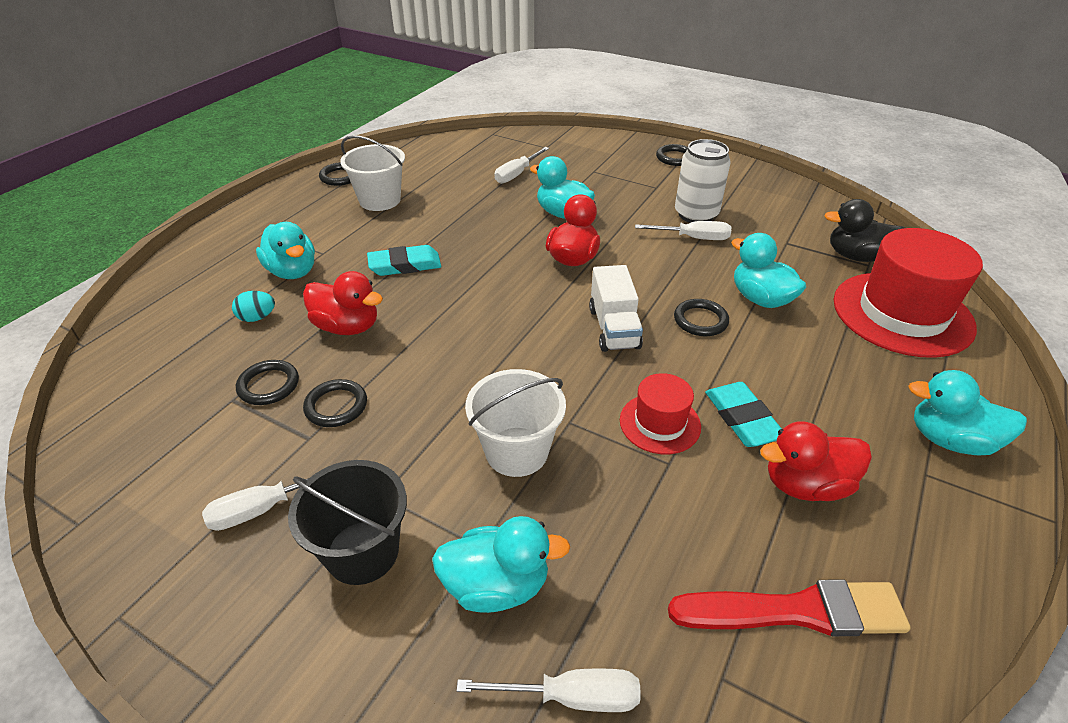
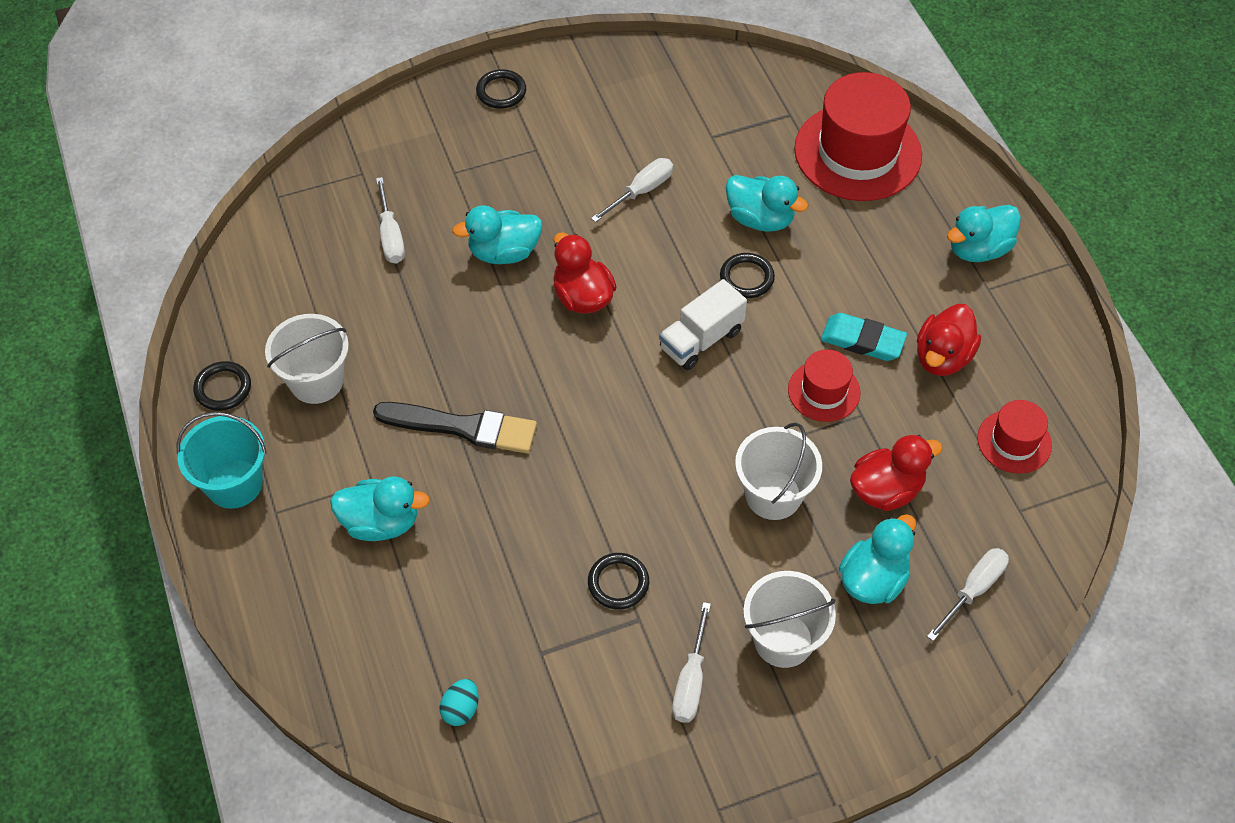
camera: 50 degrees left, 15 degrees up
(257, 318) = (434, 585): turquoise egg -> turquoise egg (461, 709)
(268, 385) = (546, 619): black ring -> none
(274, 210) = (234, 484): none -> turquoise bucket
(347, 327) = (517, 522): red duck -> red duck (886, 490)
(362, 552) = (783, 640): black bucket -> white bucket
(405, 265) = (463, 427): turquoise eraser -> black brush
(614, 328) = (701, 340): white truck -> white truck turned 105 degrees clockwise
(696, 214) = (610, 159): white can -> none
(760, 299) = (760, 219): turquoise duck -> turquoise duck turned 150 degrees counterclockwise
(796, 611) = (1014, 441): red brush -> red hat
(857, 256) = (774, 111): black duck -> none

